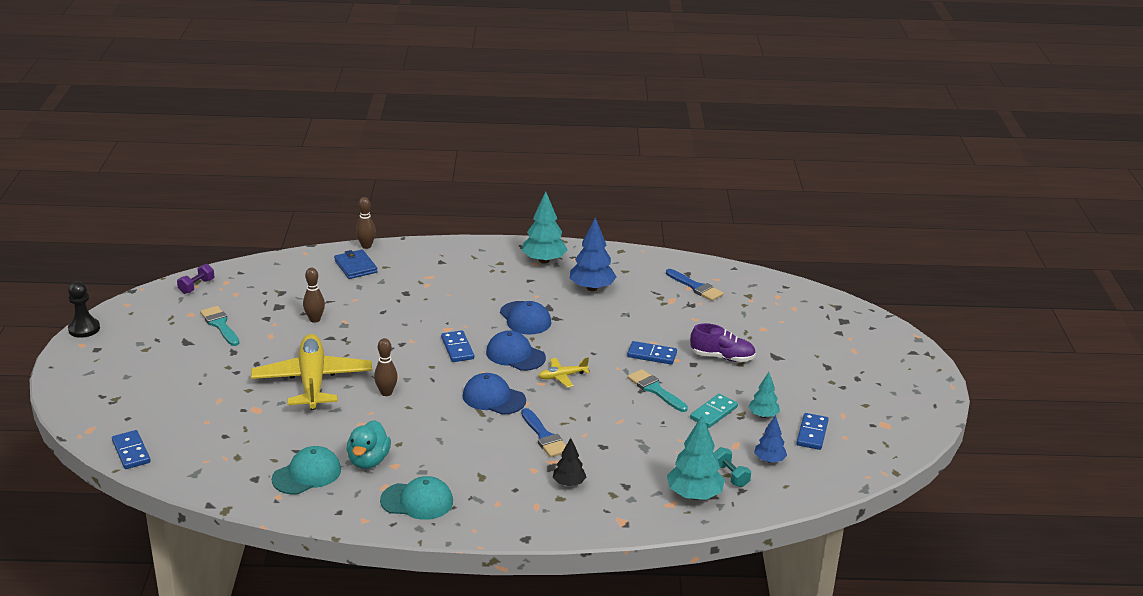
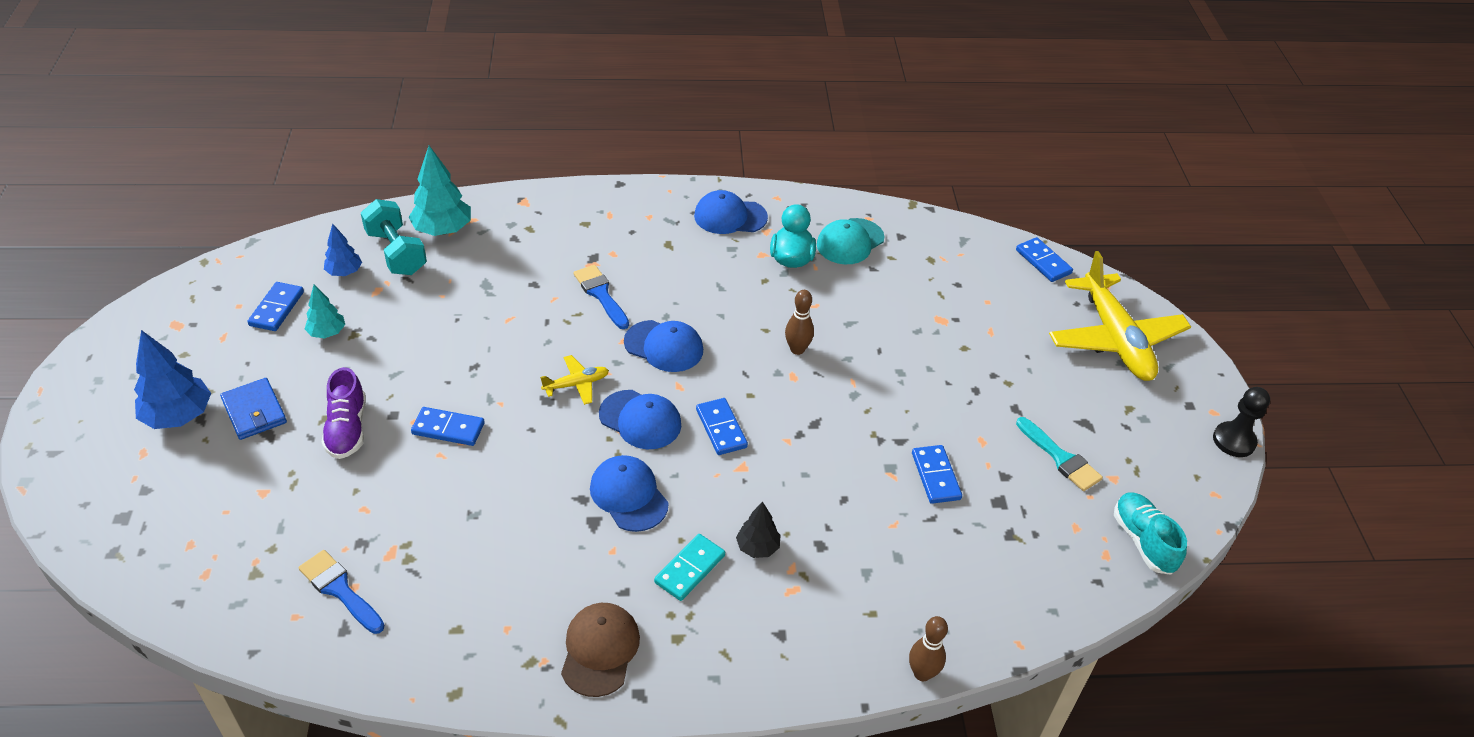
camera: 175 degrees right, 15 degrees up
(196, 286) = (1143, 541): purple dumbbell -> turquoise shoe
(312, 381) = (893, 364): yellow plane -> yellow plane (1115, 339)
(315, 319) = (935, 476): brown bowling pin -> blue domino
(355, 266) = (920, 609): blue wallet -> blue wallet (254, 411)
(417, 501) = (730, 216): turquoise cap -> blue cap
(544, 260) = (600, 650): turquoise tree -> brown cap
(569, 483) = (575, 239): black tree -> black tree (757, 547)
(592, 288) = (520, 576): blue tree -> blue tree (179, 416)
(655, 390) = (456, 367): turquoise brush -> none
(713, 413) = (389, 334): turquoise domino -> turquoise domino (690, 569)
(722, 357) = (347, 429): purple shoe -> purple shoe turned 105 degrees counterclockwise
(730, 475) = (396, 252): turquoise dumbbell -> turquoise dumbbell, size x1.72

